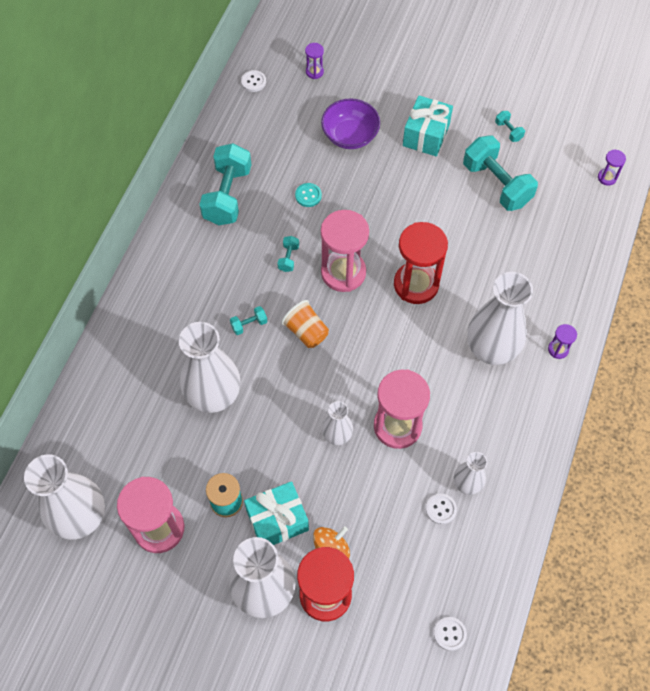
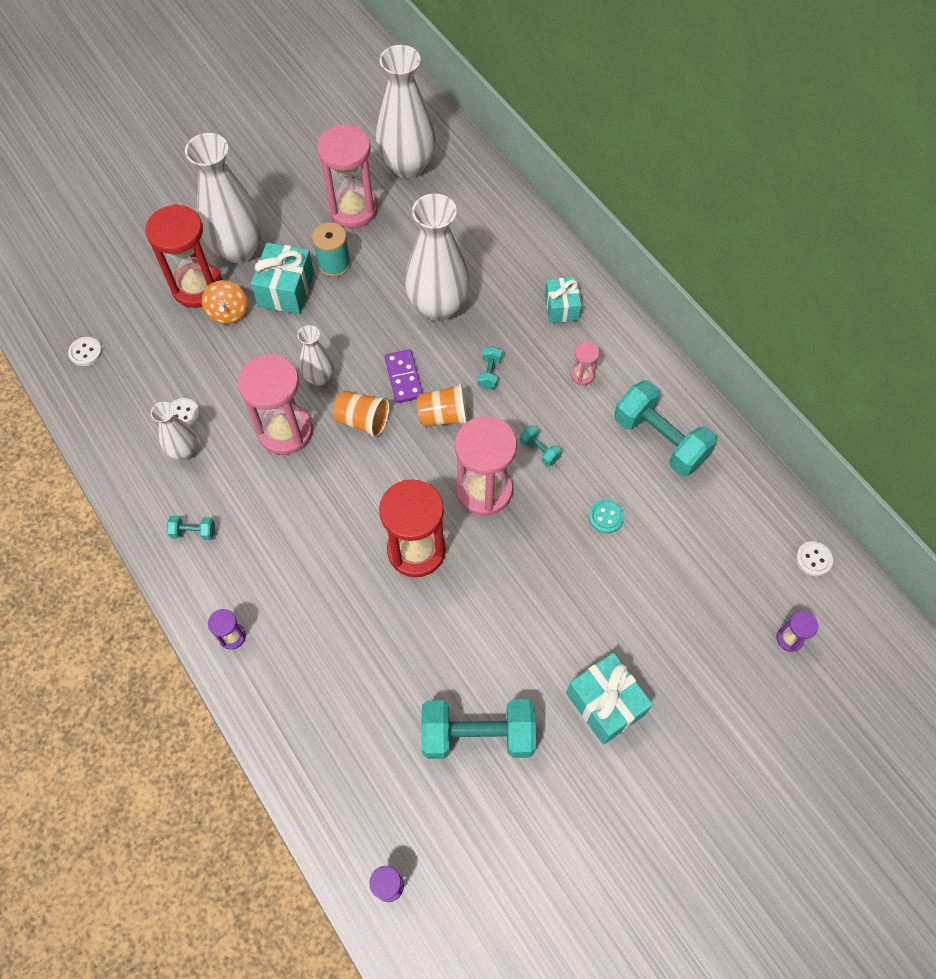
camera: 125 degrees right, 0 degrees up
(156, 312) = (561, 307): none -> turquoise gift
(208, 266) = (582, 375): none -> pink hourglass
(294, 378) = (403, 378): none -> purple domino
(349, 380) = (363, 421): none -> orange cup
(350, 135) = (662, 615): purple bowl -> none
(491, 349) = (287, 569): white vase -> none
(508, 131) = (544, 814): turquoise dumbbell -> turquoise dumbbell (193, 532)

